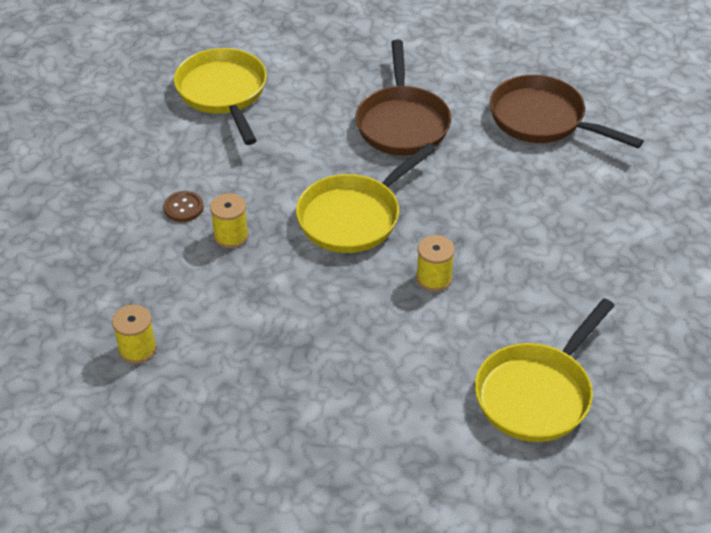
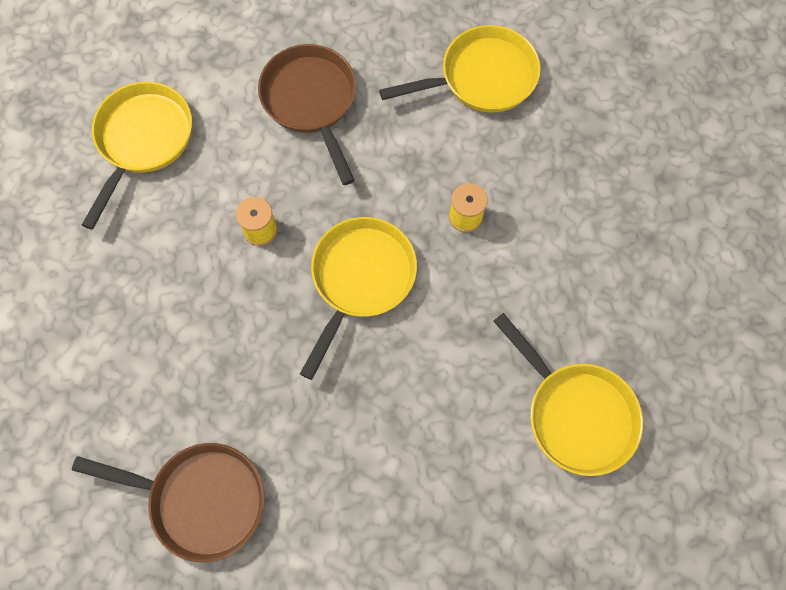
camera: 160 degrees right, 25 degrees up
(137, 349) = (482, 78): yellow spool -> yellow pan
(183, 207) = (527, 235): brown button -> none
(402, 123) = (358, 435): brown pan -> brown pan (311, 101)

